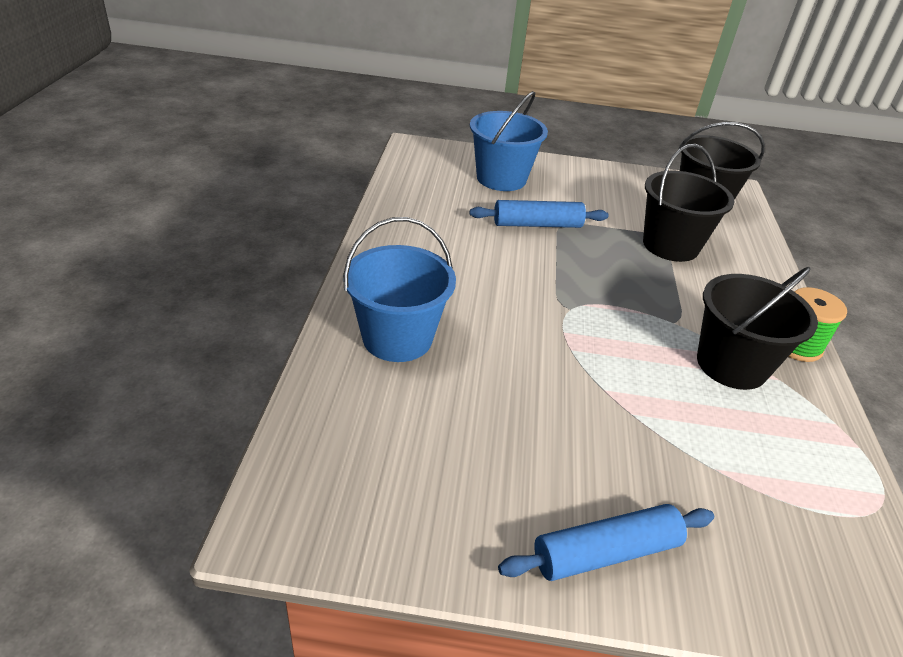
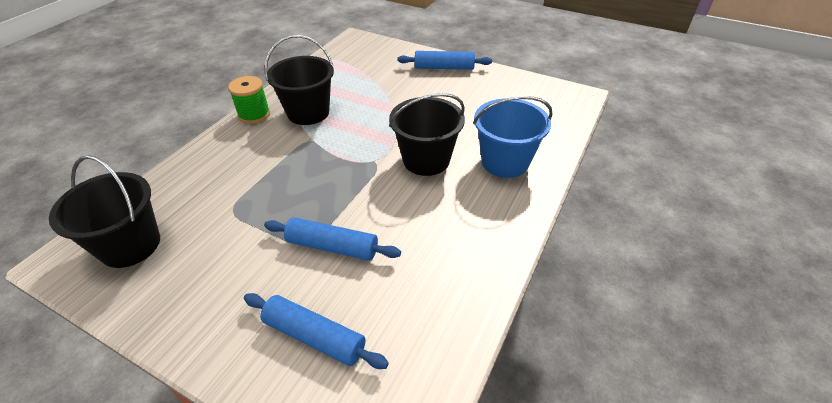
camera: 155 degrees left, 5 degrees up
(501, 178) = (314, 336): blue bucket -> blue rolling pin
(670, 245) = (234, 199): black bucket -> black bucket (426, 160)

